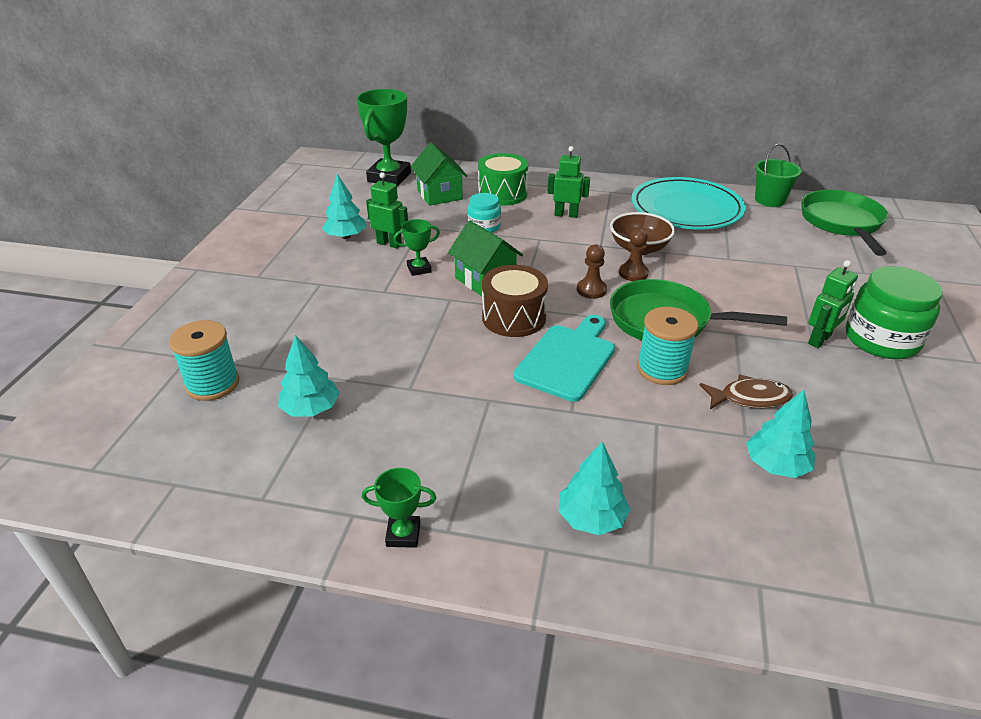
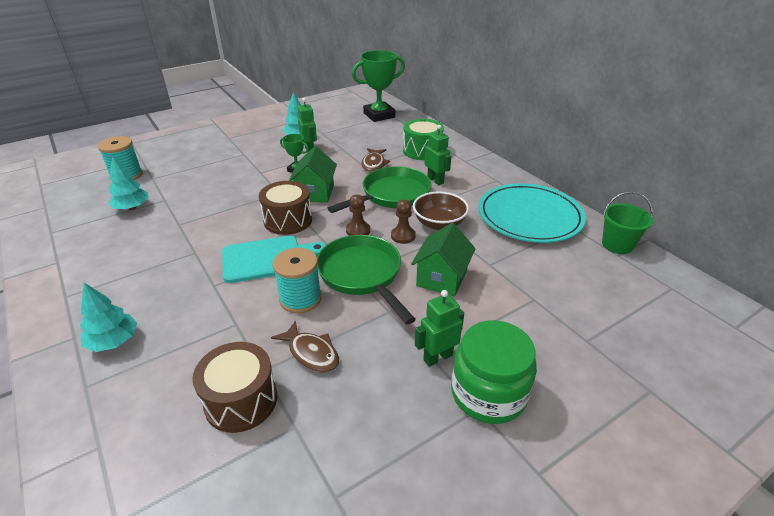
camera: 45 degrees right, 0 degrees up
(403, 534) = (52, 284): green trophy -> none
(439, 195) = (386, 136): green house -> green house (441, 278)
(484, 226) = (374, 164): turquoise jar -> brown fish
(776, 465) = (241, 400): turquoise tree -> brown drum
(820, 340) = (437, 357): green robot -> green robot turned 150 degrees clockwise
(842, 223) = (652, 296): green pan -> green pan (392, 195)

